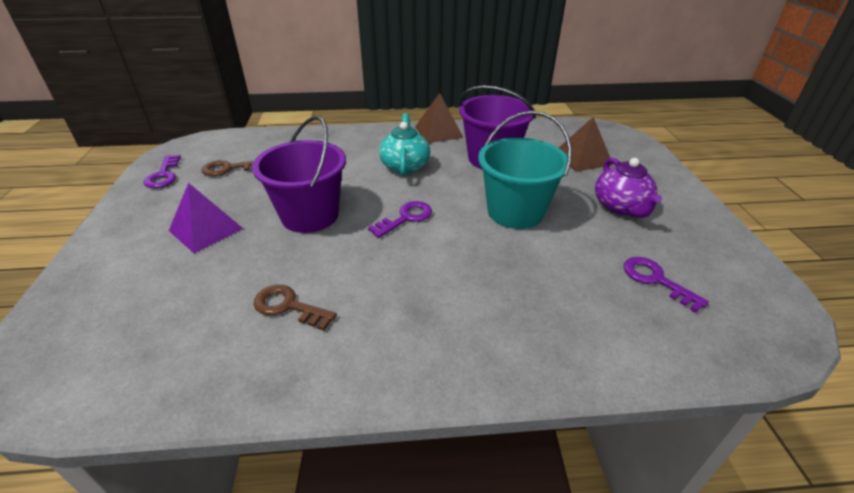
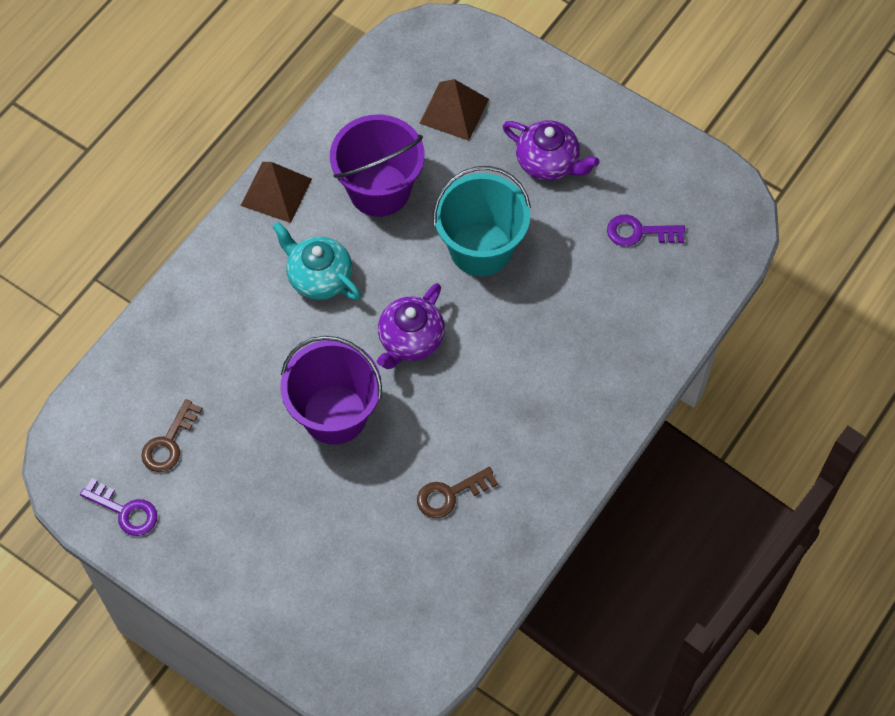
camera: 50 degrees left, 25 degrees up
(206, 229) = (280, 510): purple pyramid -> none
(406, 218) = (410, 340): purple key -> purple teapot

